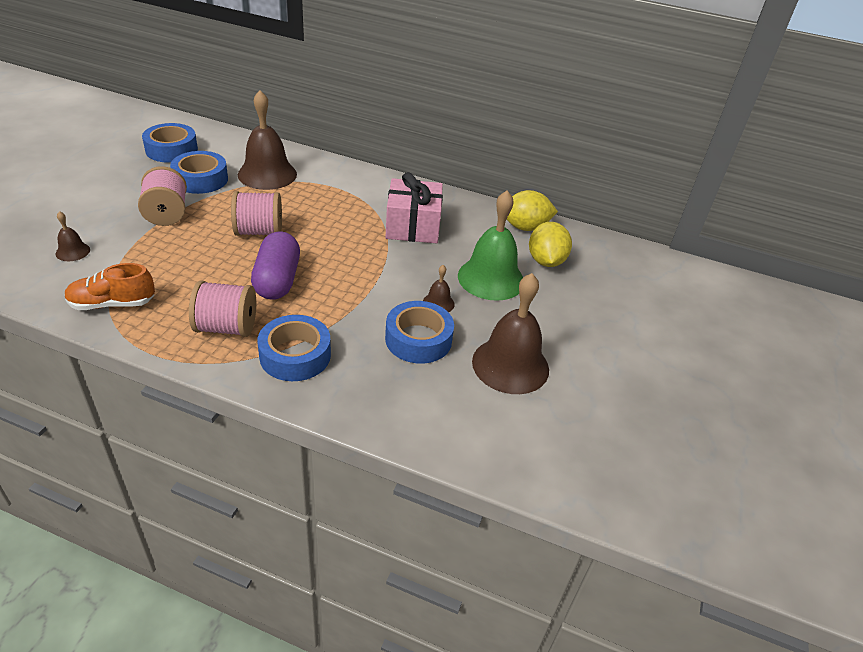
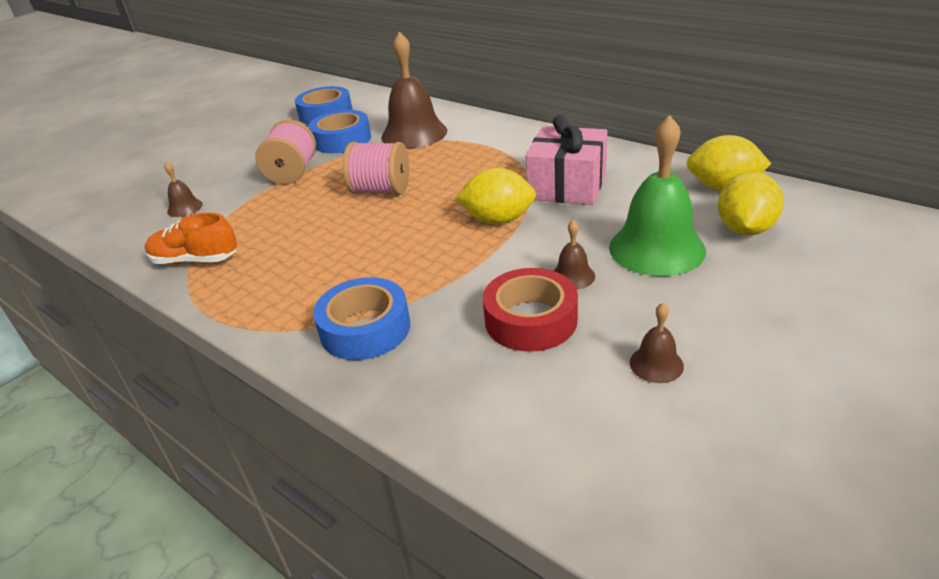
camera: 25 degrees right, 5 degrees down
(226, 327) = (300, 291): pink spool -> none
(277, 280) = (380, 242): purple capsule -> none
(368, 258) = (498, 220): none -> yellow lemon
(418, 339) = (530, 320): blue tape -> red tape
(510, 365) = (656, 364): brown bell -> brown bell, size x0.45

